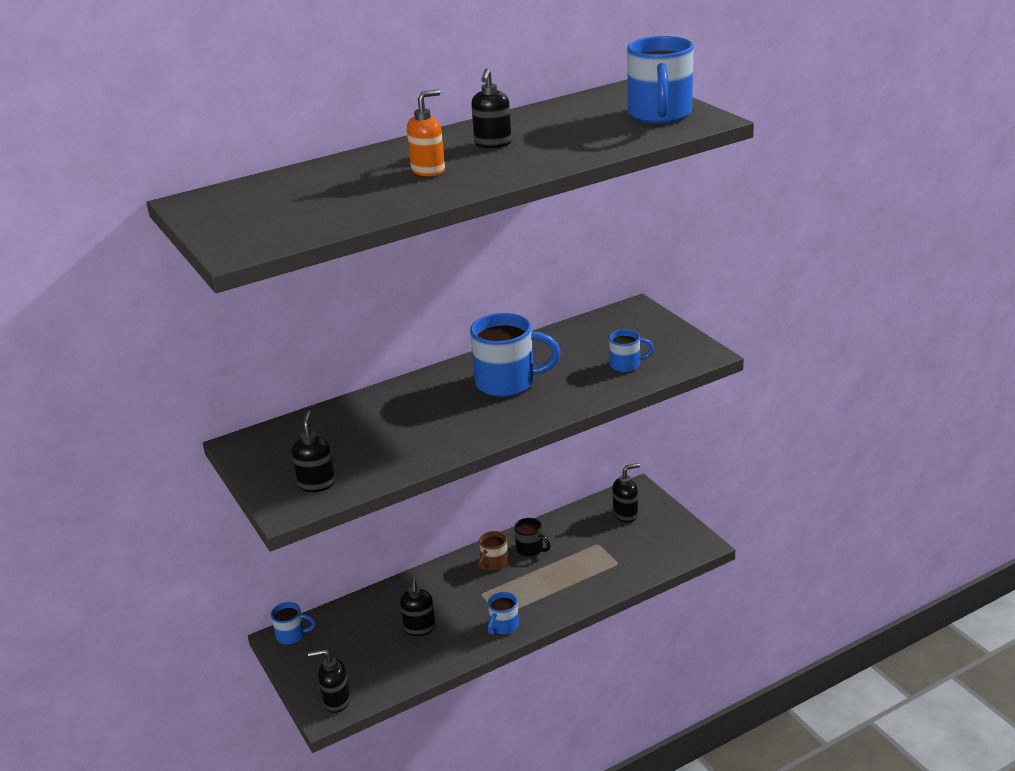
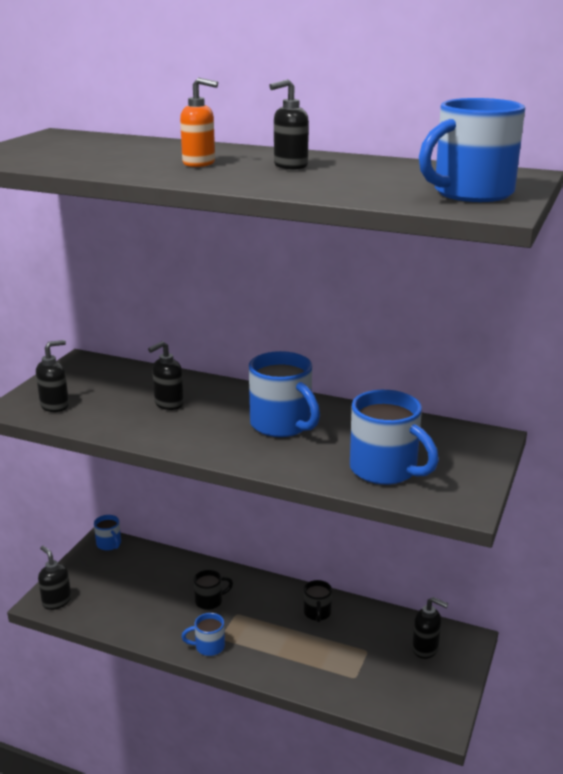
camera: 50 degrees right, 5 degrees down
(419, 628) = (167, 601): black soap dispenser -> black soap dispenser (168, 404)
(448, 602) = (210, 601): none -> black mug
(494, 563) = (279, 601): brown mug -> none
(626, 365) = (385, 470): blue mug -> blue mug, size x1.93

